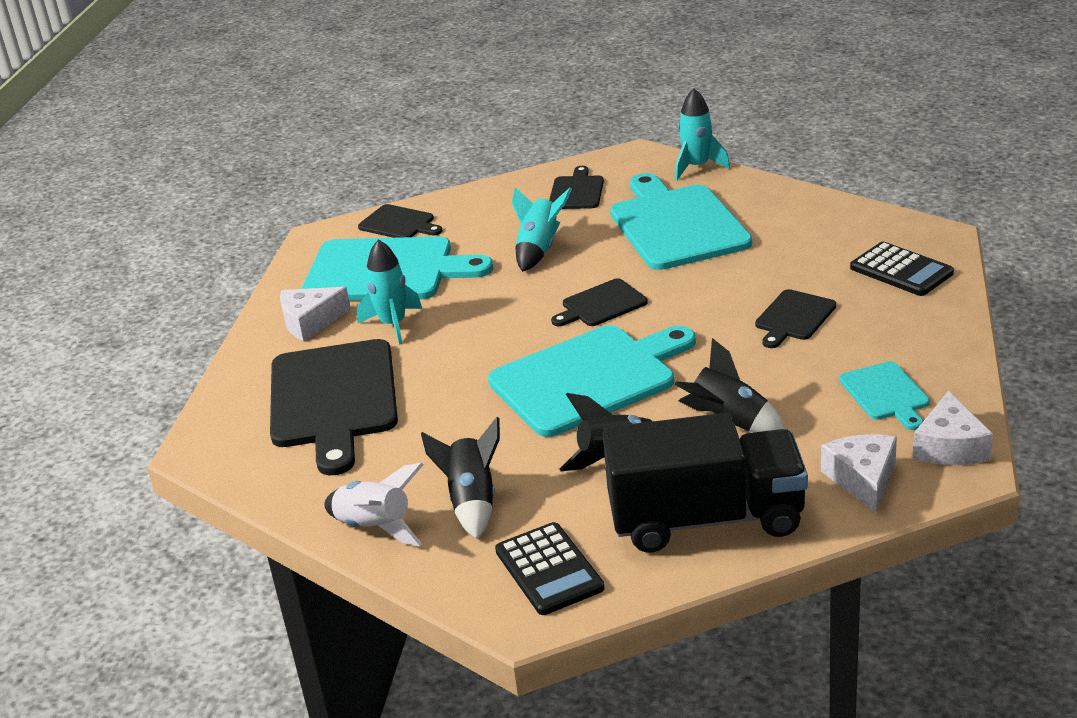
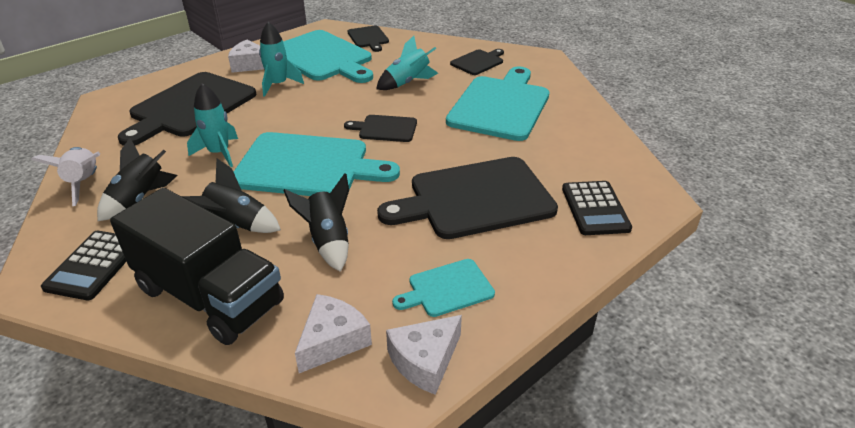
camera: 35 degrees right, 5 degrees up
(697, 167) = (566, 79): turquoise rocket -> turquoise rocket (219, 153)
(794, 318) = (475, 199): black cutting board -> black cutting board, size x2.04
(886, 394) = (447, 289): turquoise cutting board -> turquoise cutting board turned 45 degrees clockwise

